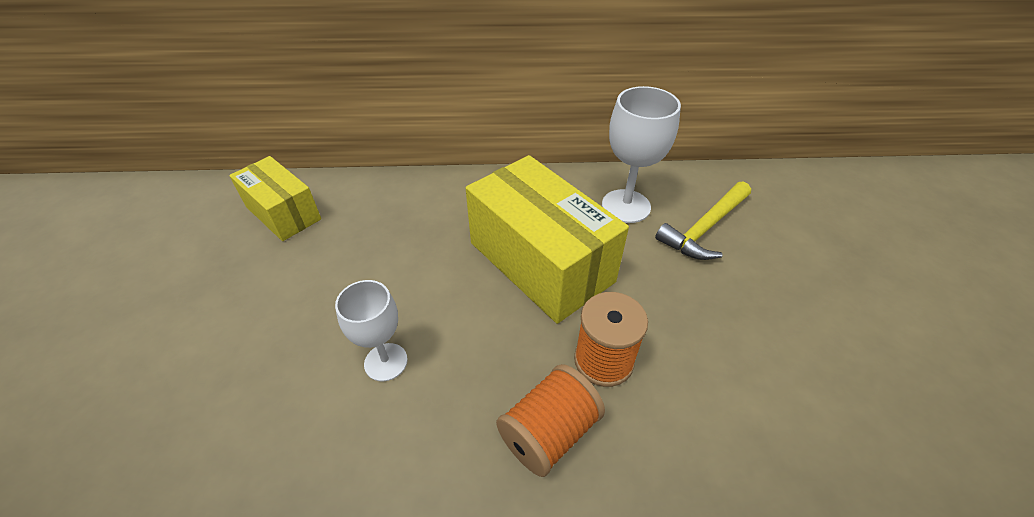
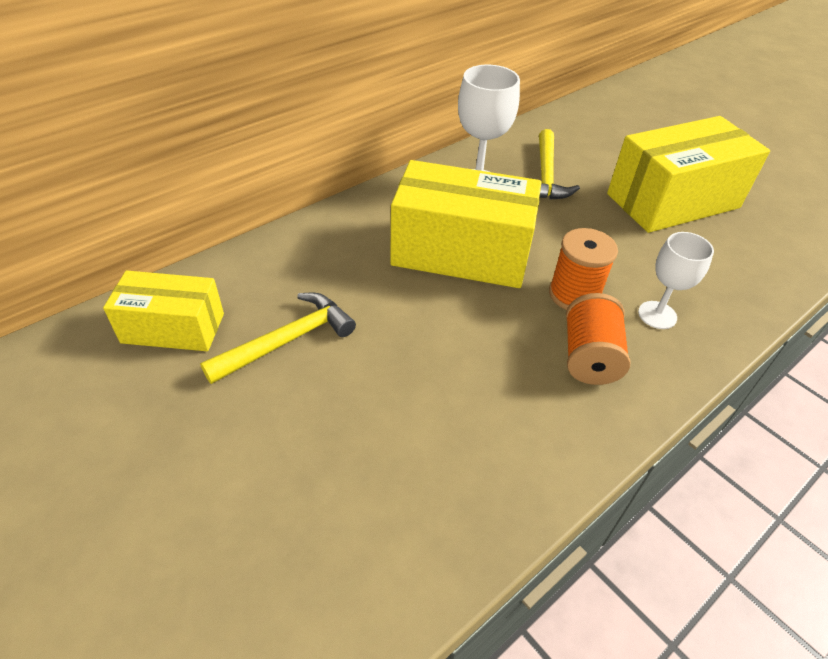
camera: 40 degrees left, 0 degrees up
(335, 262) = (287, 340): none -> yellow hammer
(386, 362) = (428, 384): white goblet -> white goblet (657, 315)
(834, 323) = (673, 201): none -> yellow box

